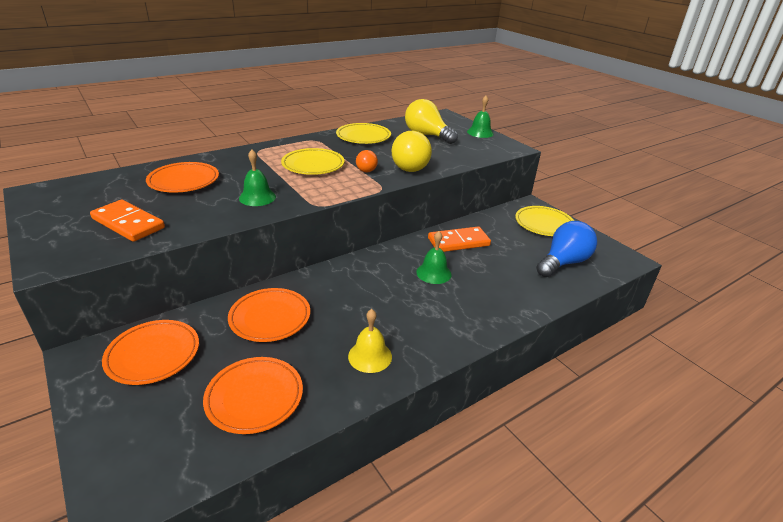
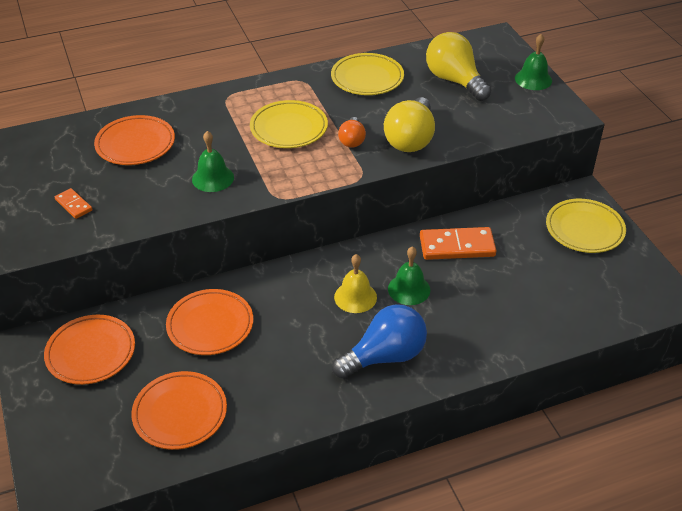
camera: 15 degrees right, 10 degrees up
(128, 223) = (74, 205): orange domino -> orange domino, size x0.52
(370, 356) = (303, 386): yellow bell -> yellow bell (355, 297)
(563, 263) = (580, 293): blue light bulb -> blue light bulb (385, 356)

